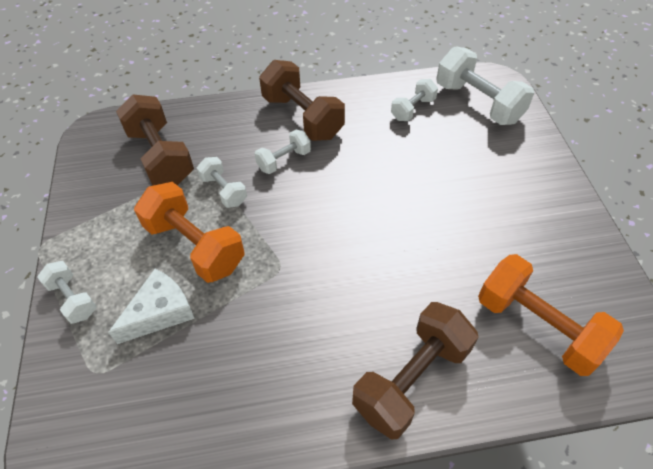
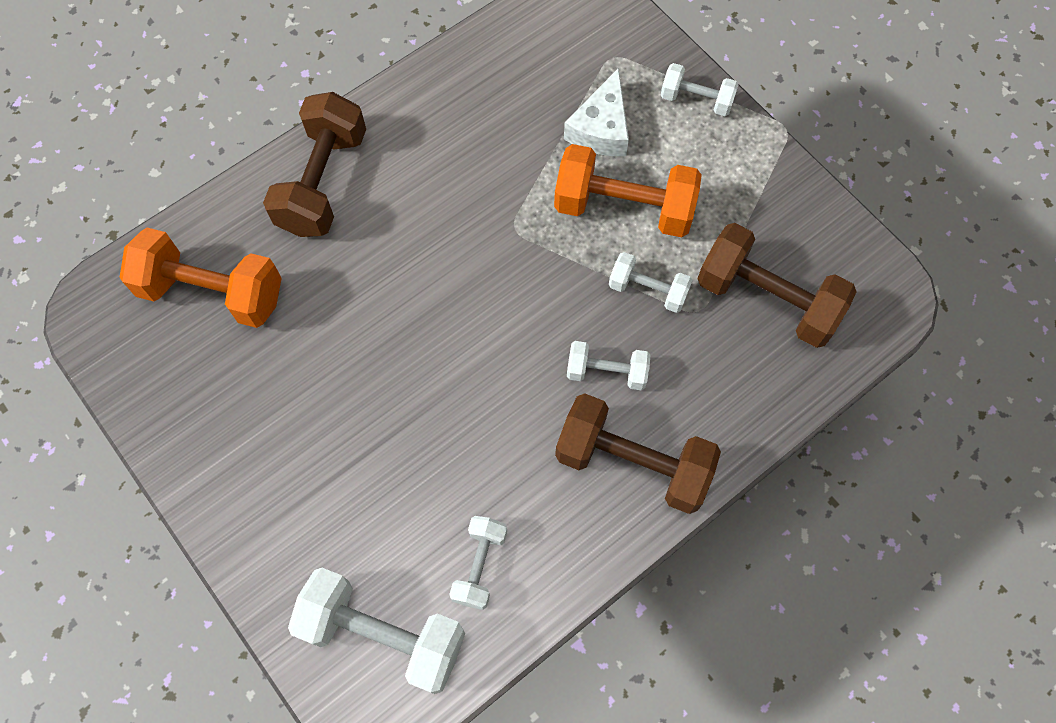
camera: 150 degrees right, 15 degrees up
(284, 160) = (606, 372): white dumbbell -> white dumbbell turned 75 degrees clockwise

